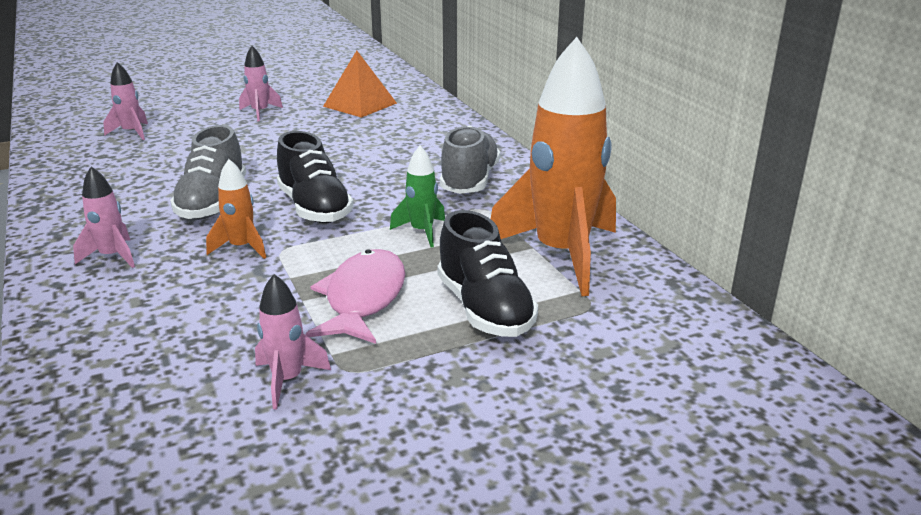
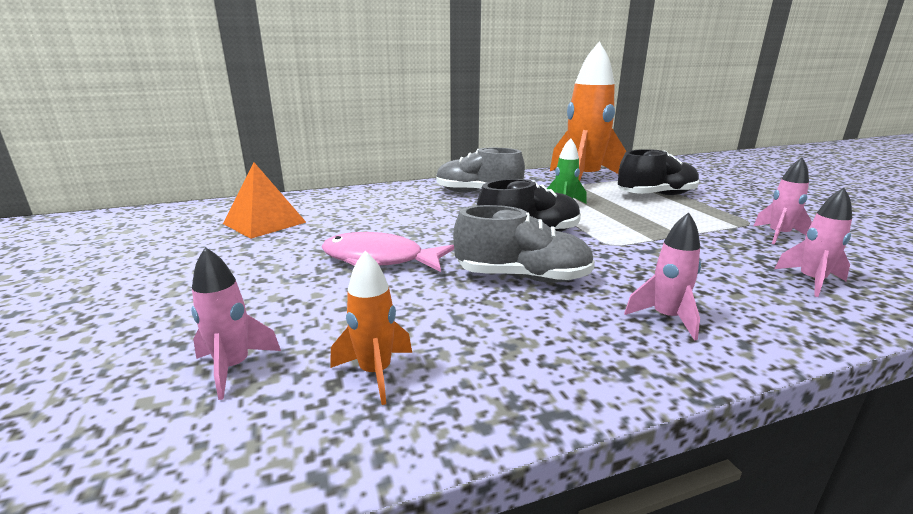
camera: 85 degrees left, 5 degrees down
(242, 248) = (614, 258): orange rocket -> orange rocket (375, 372)
(260, 112) = (237, 270): pink rocket -> pink rocket (811, 281)
(363, 298) = (666, 219): pink fish -> pink fish (379, 259)

